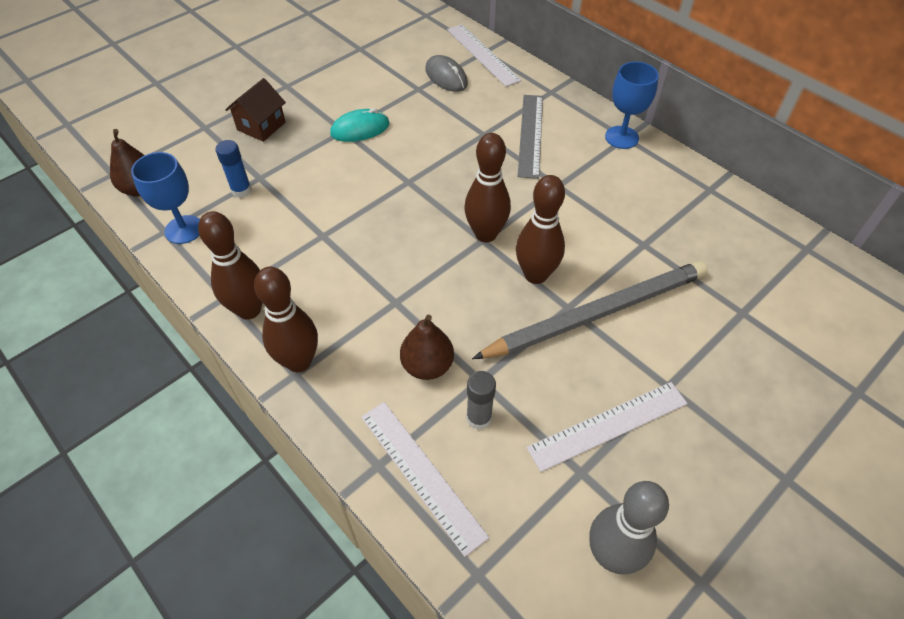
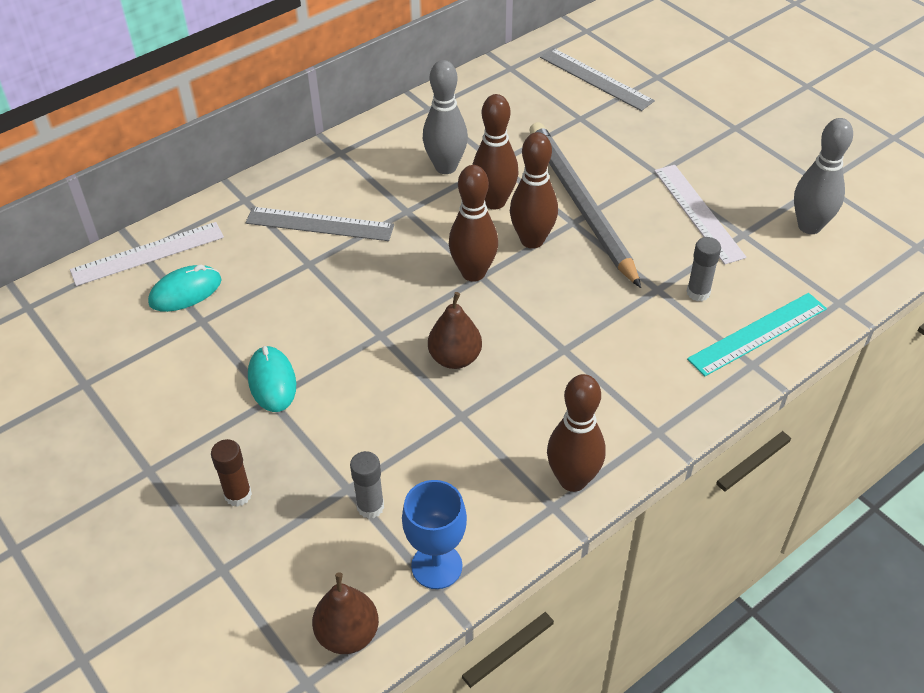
camera: 85 degrees left, 5 degrees down
(241, 190) = (370, 507): blue glue stick -> grey glue stick
(261, 126) = (238, 495): brown house -> brown glue stick
(299, 361) = (642, 429): brown bowling pin -> brown bowling pin (494, 202)
(421, 474) = (758, 334): white ruler -> turquoise ruler
(427, 366) = (643, 326): brown pear -> brown pear (455, 358)
(446, 77) = (185, 292): grey mouse -> turquoise mouse
(621, 137) = (340, 155): blue goblet -> none
(625, 207) = (445, 167): none -> grey bowling pin
(823, 327) = (596, 79): none -> grey ruler

